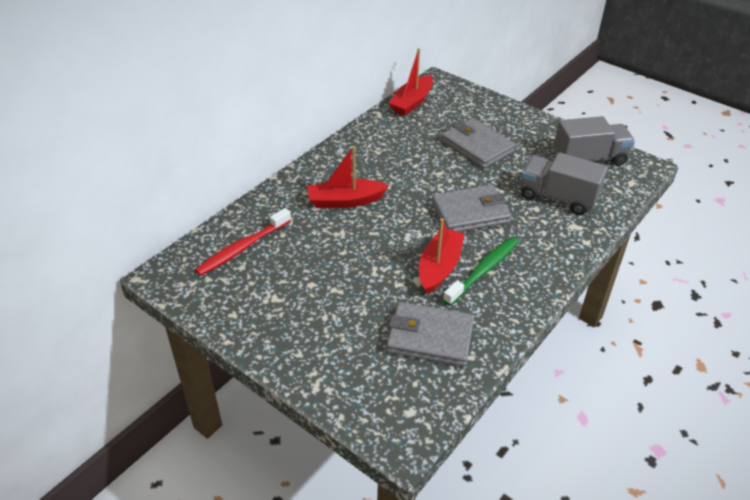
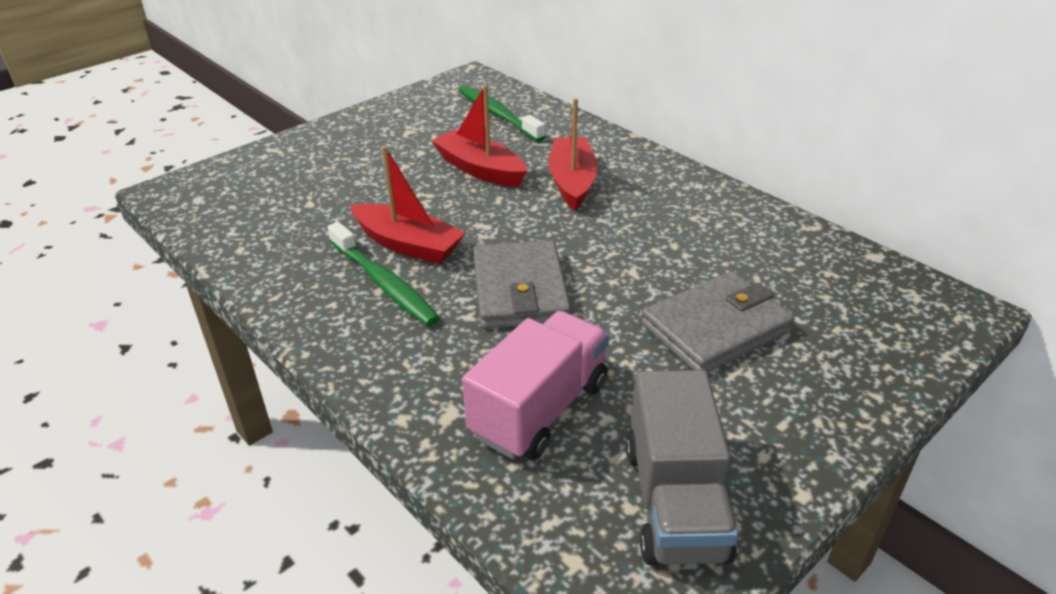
camera: 100 degrees right, 5 degrees down
(242, 248) = (498, 115): red toothbrush -> green toothbrush
(412, 102) = (861, 267): red boat -> red boat (480, 169)
(430, 337) = (289, 223): grey wallet -> none
(557, 198) = (539, 409): grey truck -> pink truck

